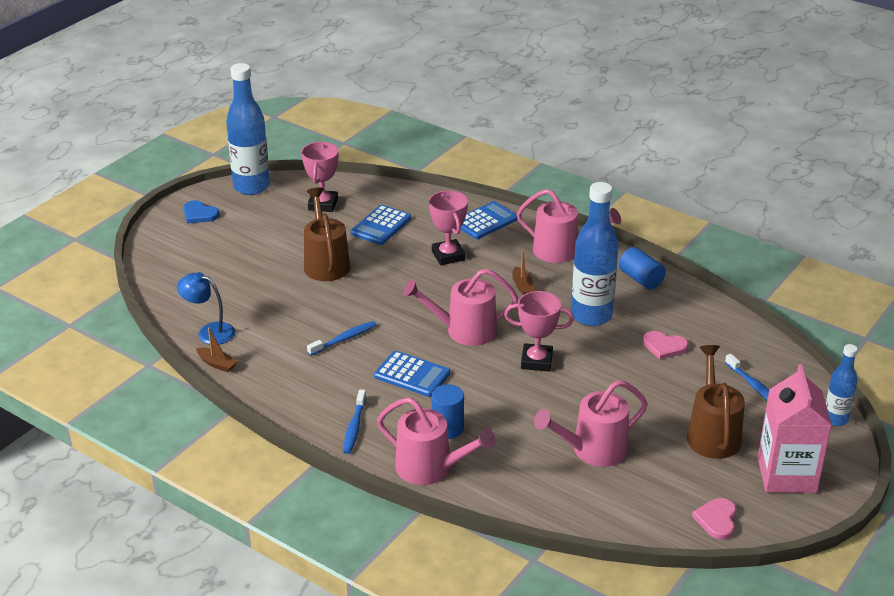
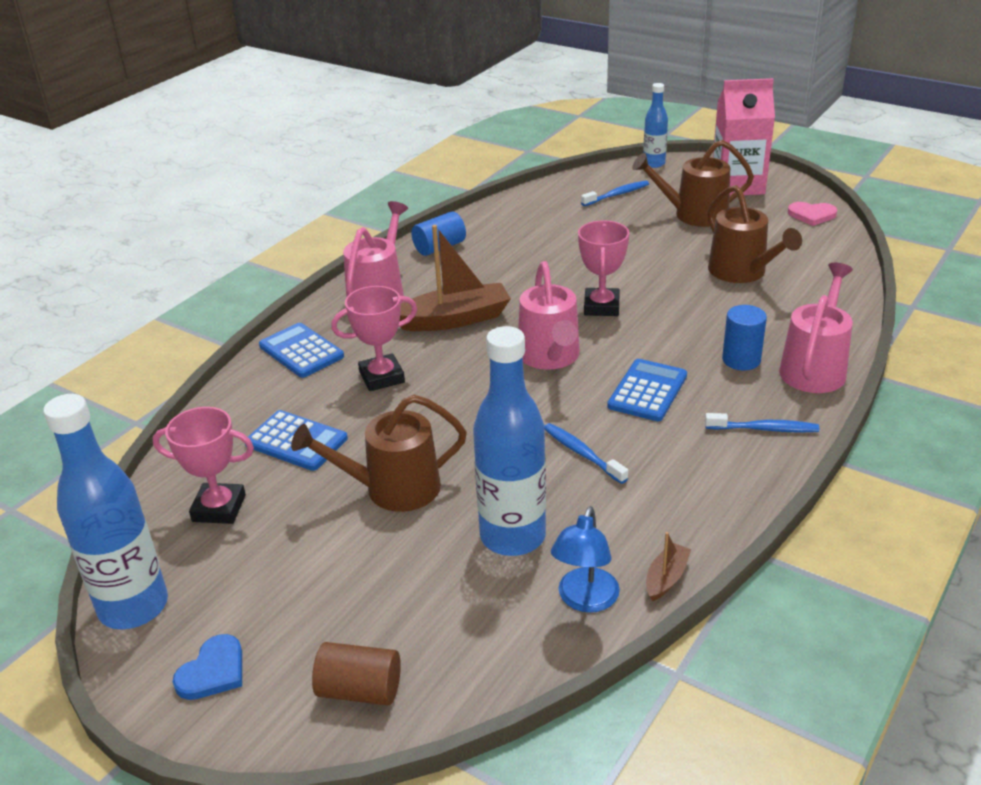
camera: 90 degrees left, 0 degrees up
(171, 257) = (360, 690): none -> brown cylinder
(522, 286) = (454, 319): brown boat -> brown boat, size x2.10
(591, 316) = (511, 275): blue bottle -> blue bottle (513, 536)
(593, 450) = (742, 272): pink watering can -> brown watering can
(664, 346) = (562, 235): pink heart -> none

